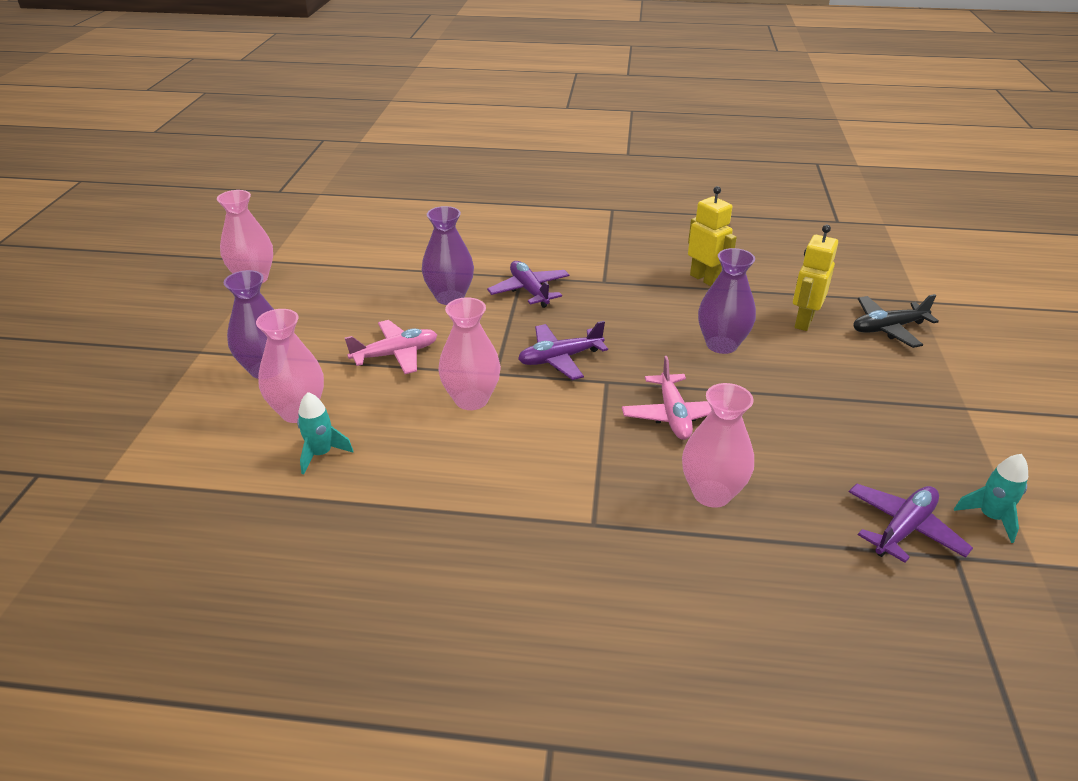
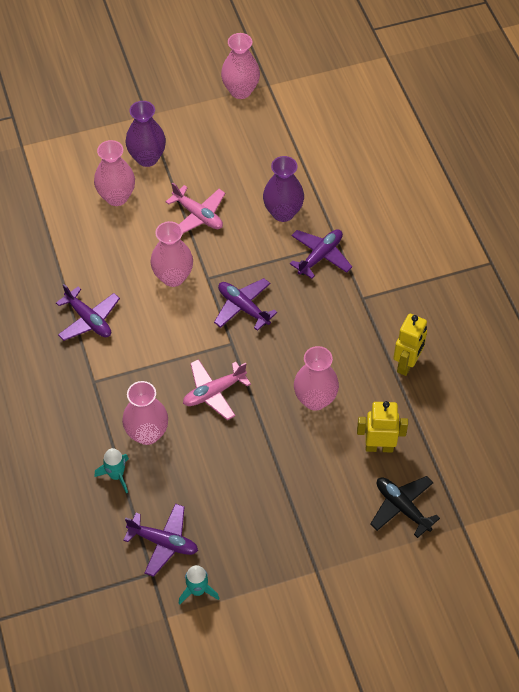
camera: 65 degrees right, 20 degrees up
(321, 454) = (87, 228): turquoise rocket -> turquoise rocket (116, 475)
(480, 497) = (89, 319): none -> purple plane
(721, 344) = (315, 399): purple vase -> pink vase

